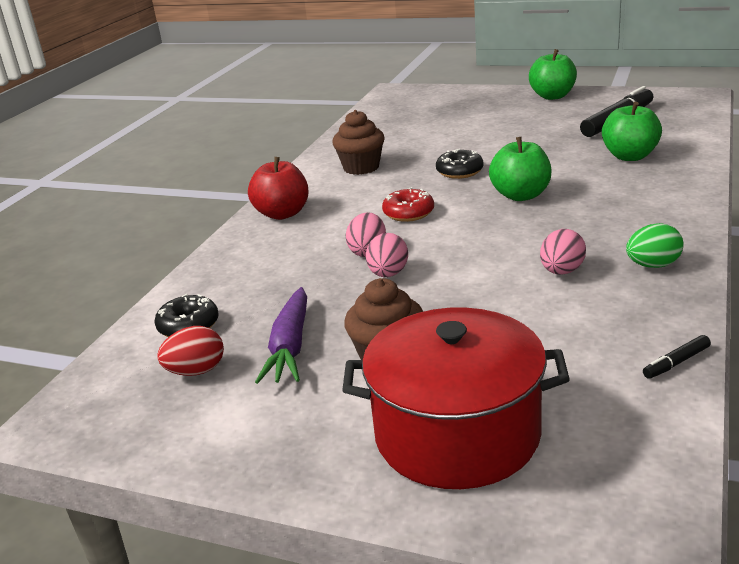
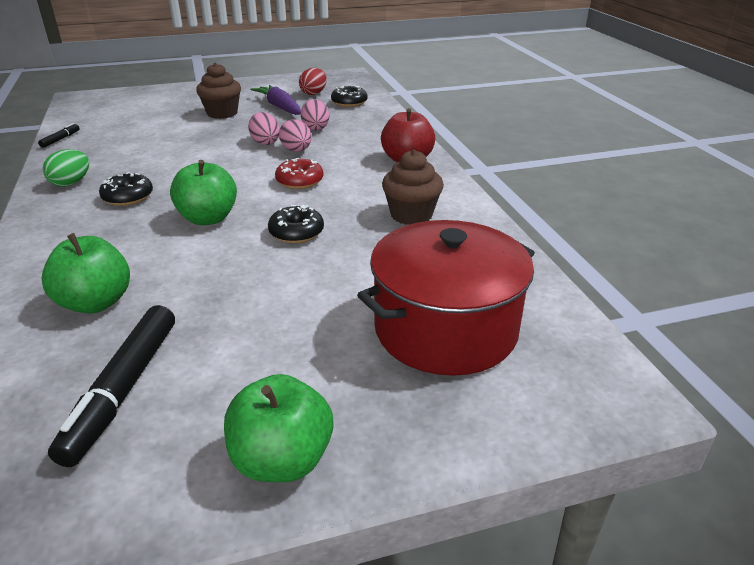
camera: 140 degrees right, 5 degrees up
(457, 434) = (166, 102): red pot -> red pot (445, 329)
(562, 271) = (141, 166): pink egg -> pink egg (315, 128)
(588, 232) = (128, 197): none -> black donut

